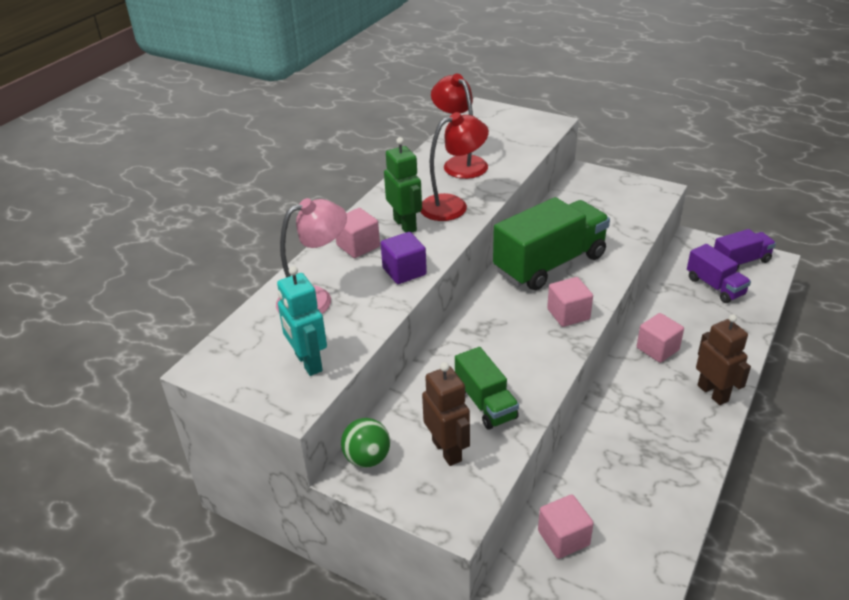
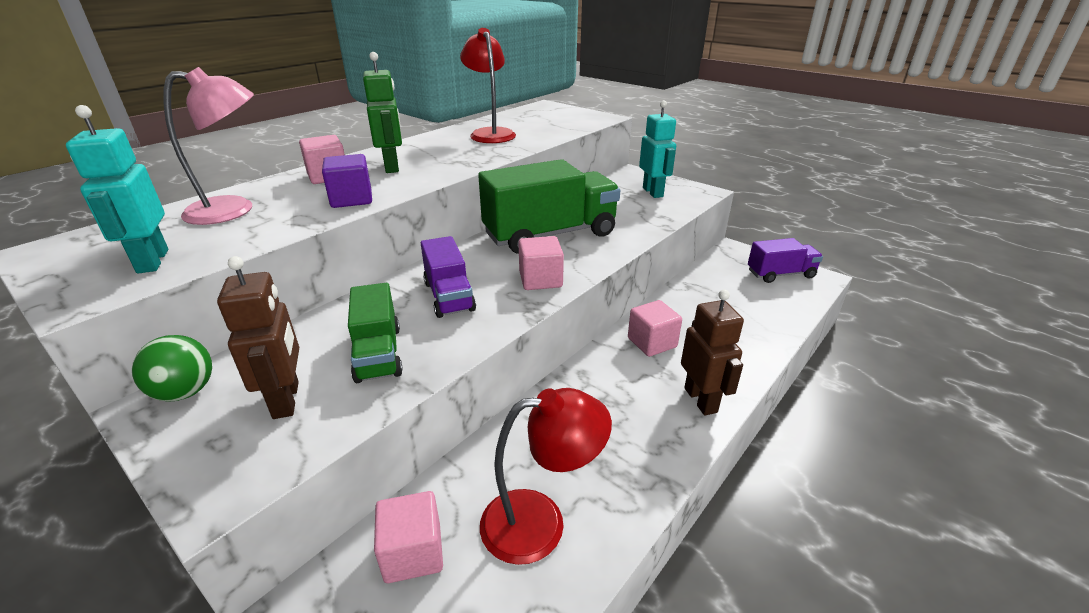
camera: 10 degrees right, 5 degrees down
(453, 205) = (454, 159): red lamp -> red lamp (540, 522)
(616, 197) = (653, 192): none -> turquoise robot
(715, 286) = (743, 292): purple truck -> purple truck (449, 296)

